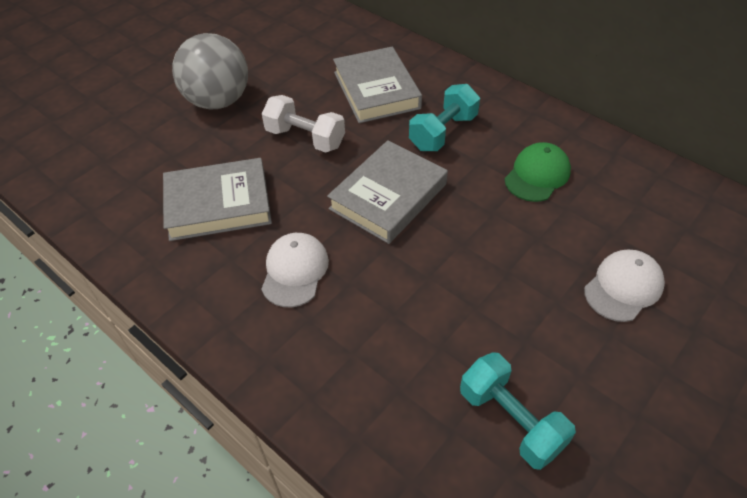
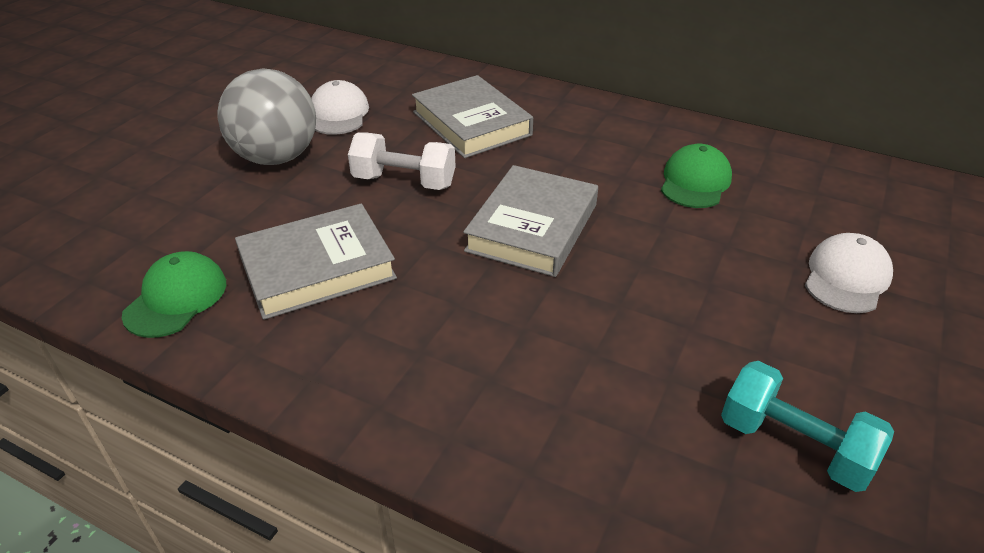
camera: 15 degrees left, 10 degrees down
(116, 212) = (176, 298): none -> green cap
(295, 271) = (448, 326): white cap -> white cap (339, 114)
(443, 132) = (568, 155): turquoise dumbbell -> none

